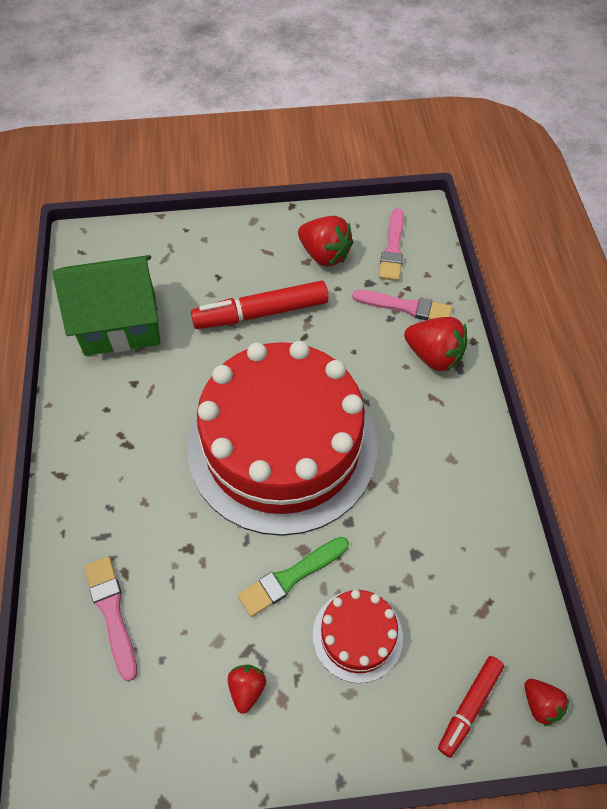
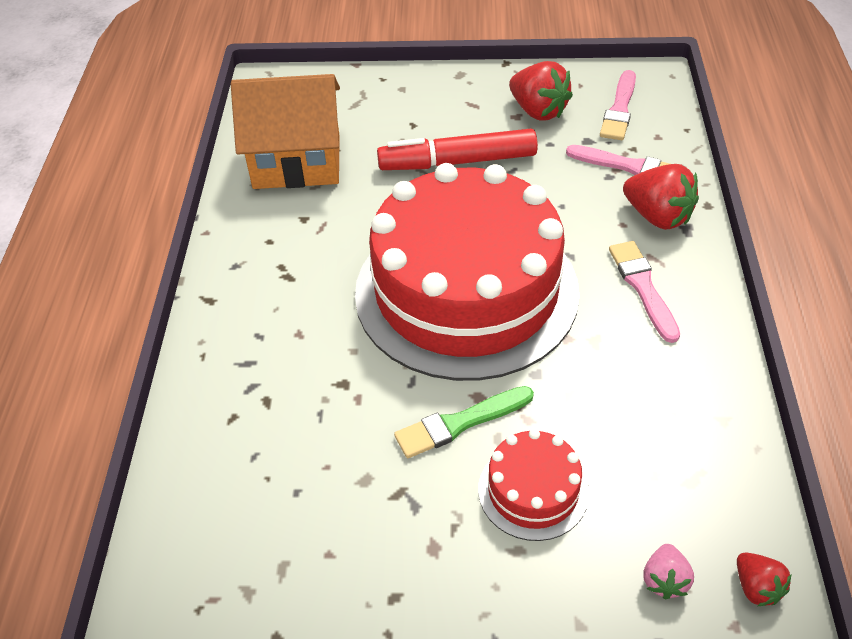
camera: 10 degrees right, 10 degrees down
(112, 612) = (246, 438): pink brush -> pink brush (643, 287)
(120, 324) = (297, 162): green house -> orange house
(247, 689) = (393, 532): red strawberry -> none
(469, 706) = (664, 580): red marker -> pink strawberry

